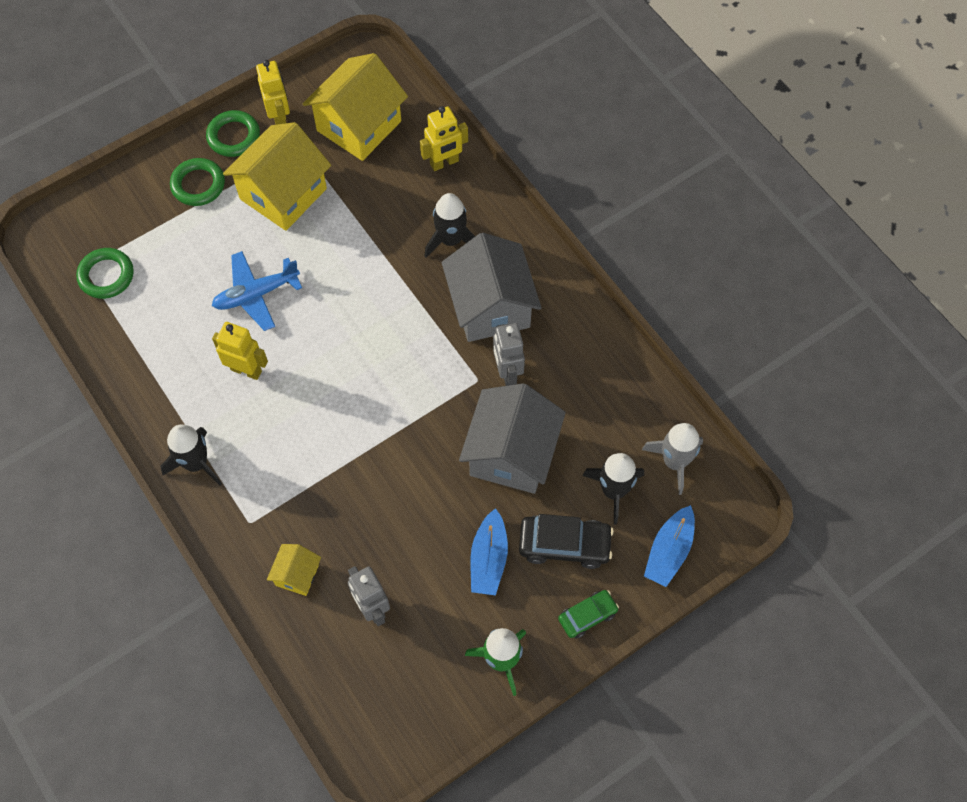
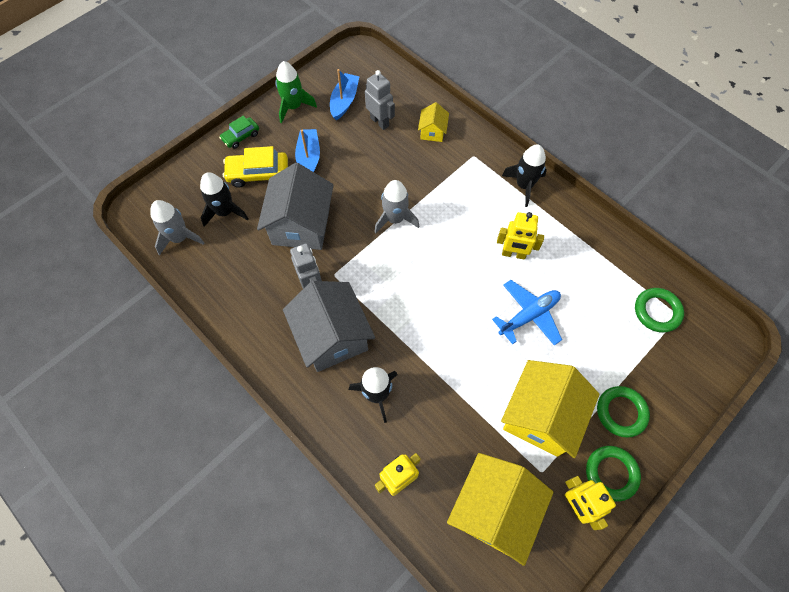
camera: 170 degrees right, 0 degrees up
(385, 442) = (395, 219): none -> grey rocket
(564, 545) = (258, 174): black car -> yellow car
(669, 551) = (186, 180): blue boat -> blue boat (344, 101)

